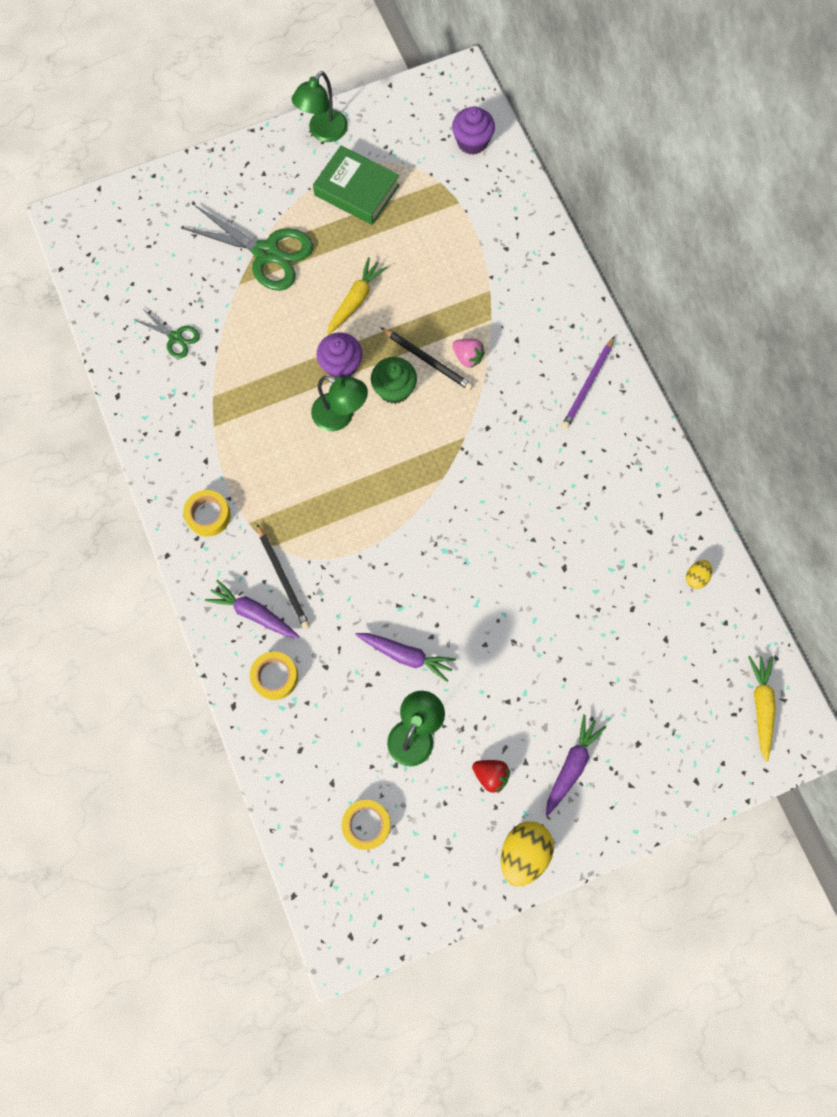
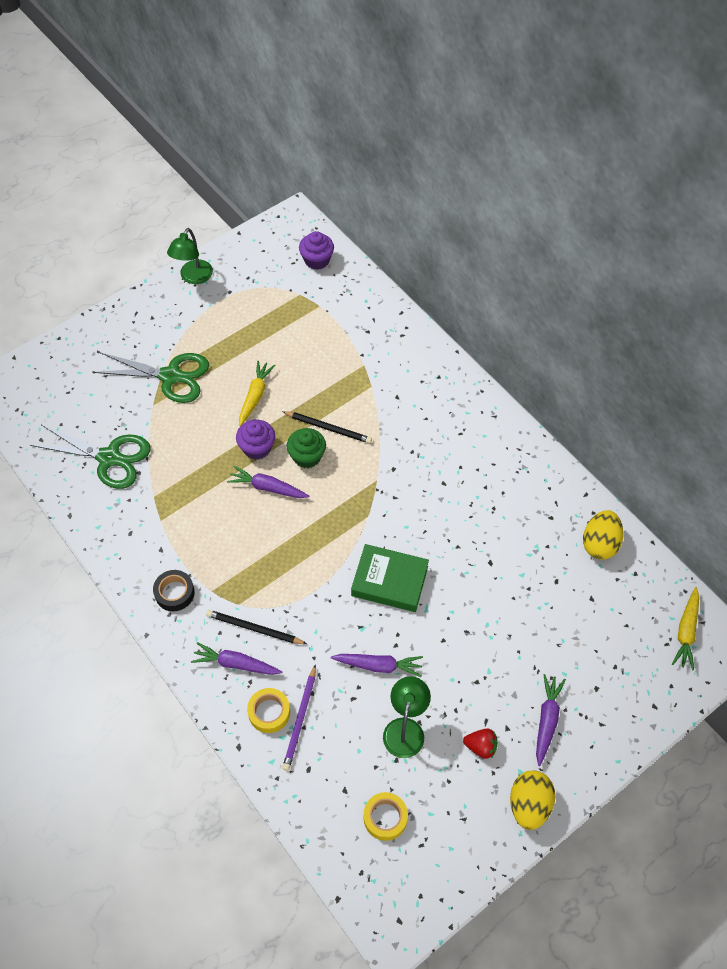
camera: 15 degrees left, 15 degrees down
(175, 337) = (109, 458): green scissors -> green scissors, size x1.97
(208, 515) = (174, 593): yellow tape -> black tape
(283, 578) = (254, 629): black pencil -> black pencil turned 150 degrees clockwise
(340, 416) = (268, 488): green lamp -> purple carrot
(357, 190) = (233, 314): green book -> green book (389, 581)
(467, 357) = (361, 419): pink strawberry -> none
(587, 385) = (465, 418): purple pencil -> purple pencil (300, 719)
(696, 577) = (599, 544): yellow egg -> yellow egg, size x1.94
(761, 706) = (686, 632): yellow carrot -> yellow carrot turned 150 degrees counterclockwise

